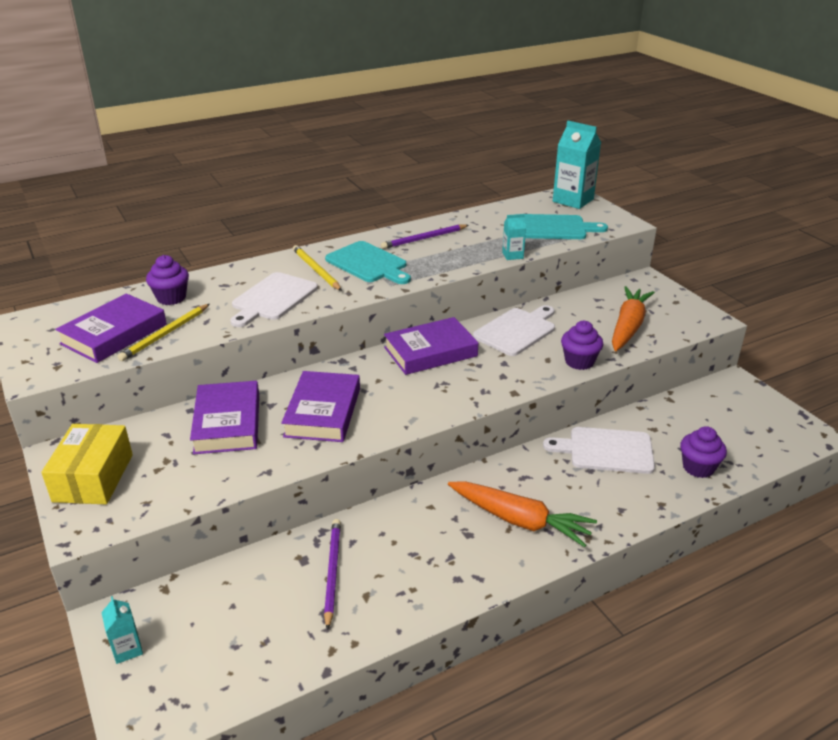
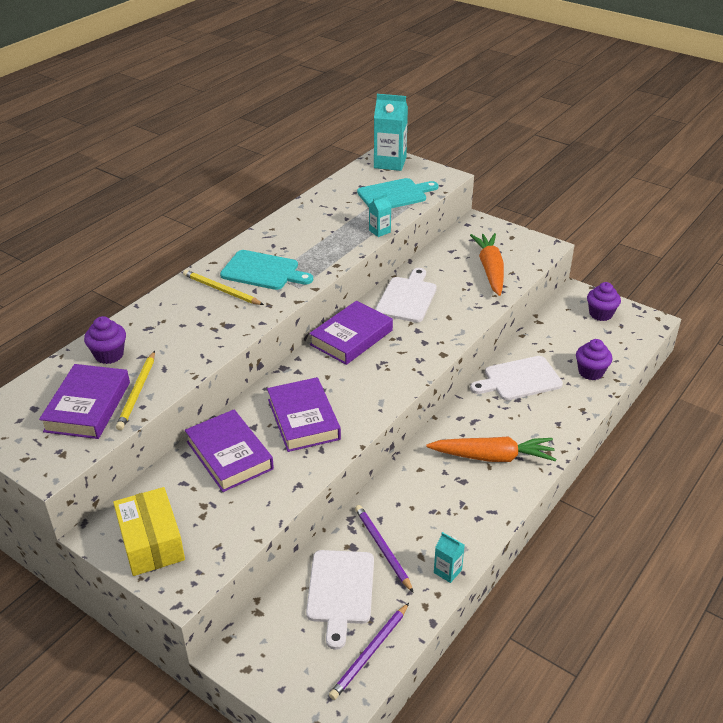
camera: 25 degrees left, 5 degrees up
(127, 649) = (267, 669): turquoise carton -> turquoise carton (447, 571)
(272, 298) = (206, 329): white cutting board -> white cutting board (340, 591)
(424, 238) = (292, 233): purple pencil -> purple pencil (370, 652)
(579, 362) = (474, 312): purple cupcake -> purple cupcake (600, 314)

